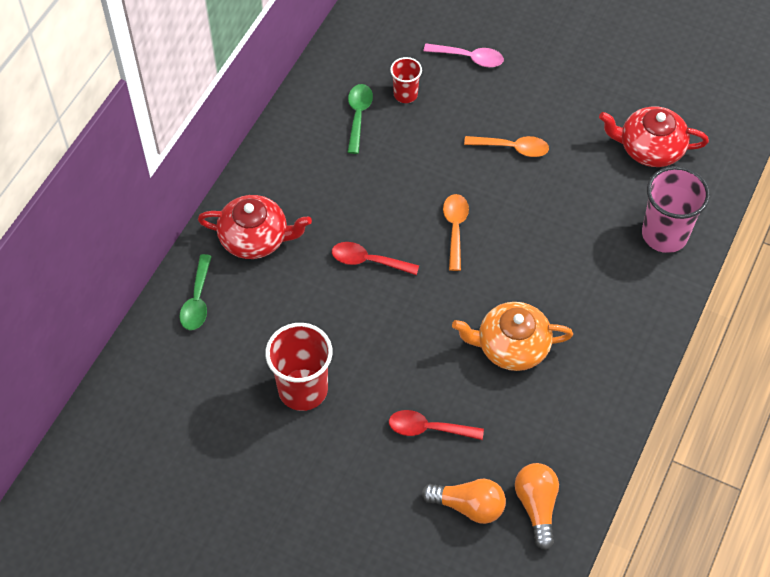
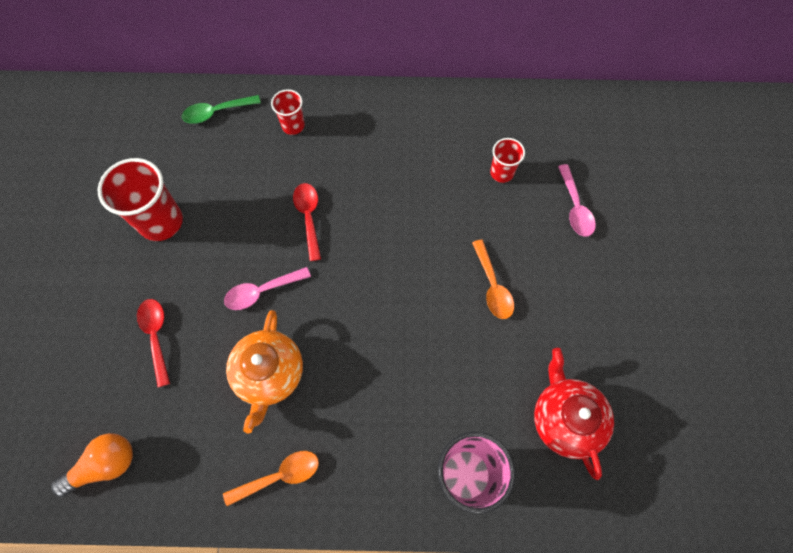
camera: 65 degrees right, 10 degrees up
(255, 238) = (293, 125): red teapot -> red cup
(358, 116) = (457, 146): green spoon -> none
(426, 325) = (262, 291): none -> pink spoon
(455, 228) = (376, 273): orange spoon -> orange spoon (279, 476)
(468, 506) = (88, 402): orange light bulb -> none
(511, 346) = (269, 374): orange teapot -> orange teapot turned 150 degrees counterclockwise

